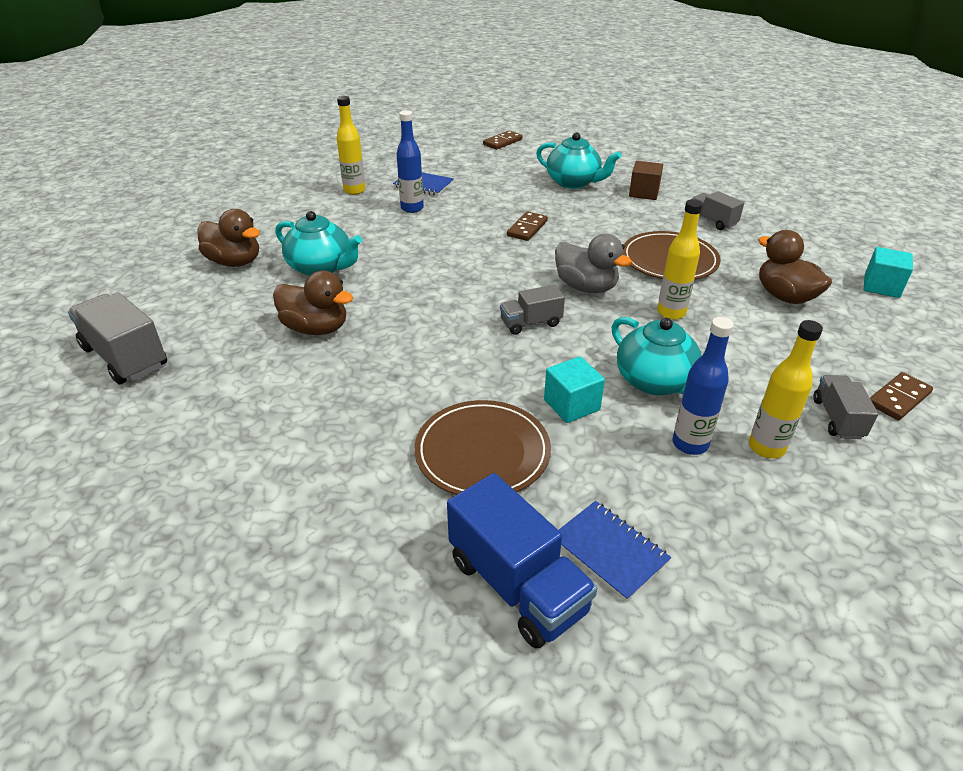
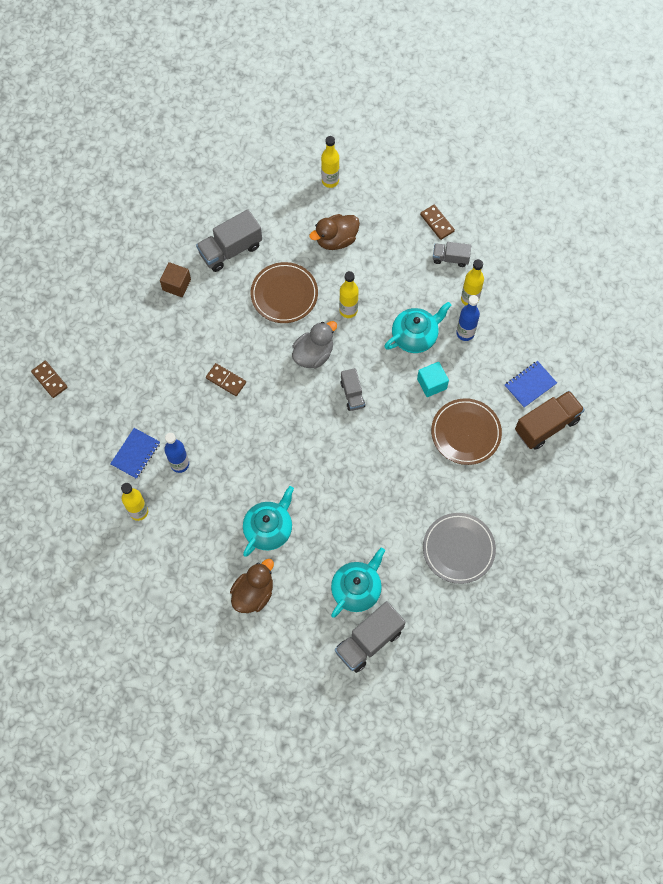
camera: 85 degrees left, 30 degrees up
(252, 451) = (458, 549): none -> grey plate
(316, 328) = (347, 526): brown duck -> none
(517, 585) = (546, 425): blue truck -> brown truck
(573, 182) = (149, 333): turquoise teapot -> turquoise teapot (357, 589)
(712, 221) = (230, 250): grey truck -> grey truck, size x1.70
(881, 286) = (330, 181): turquoise cube -> yellow bottle

